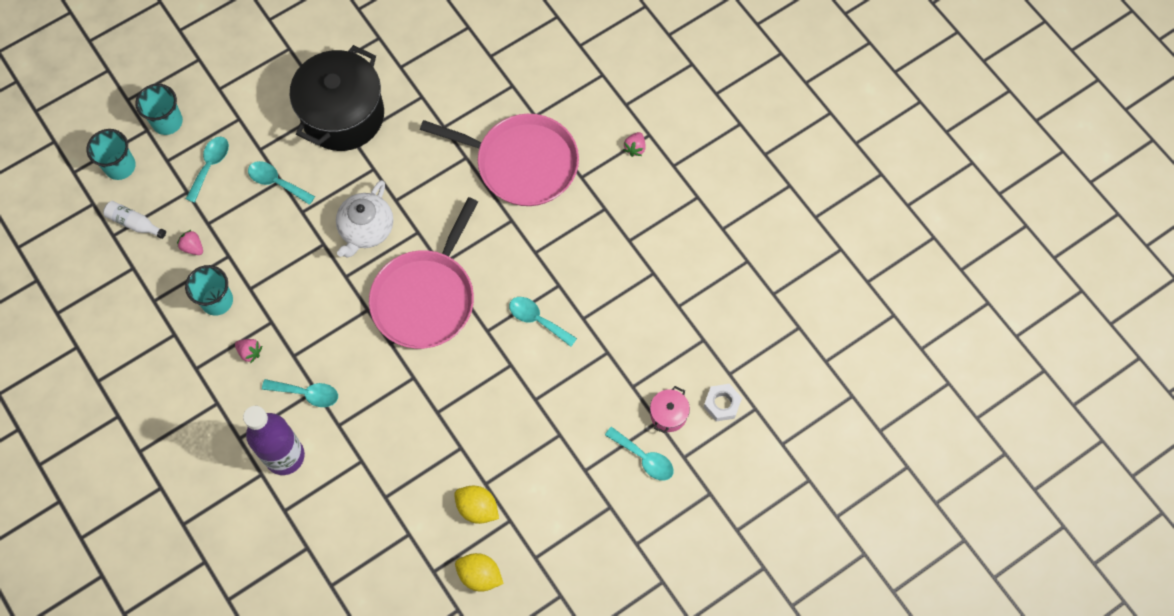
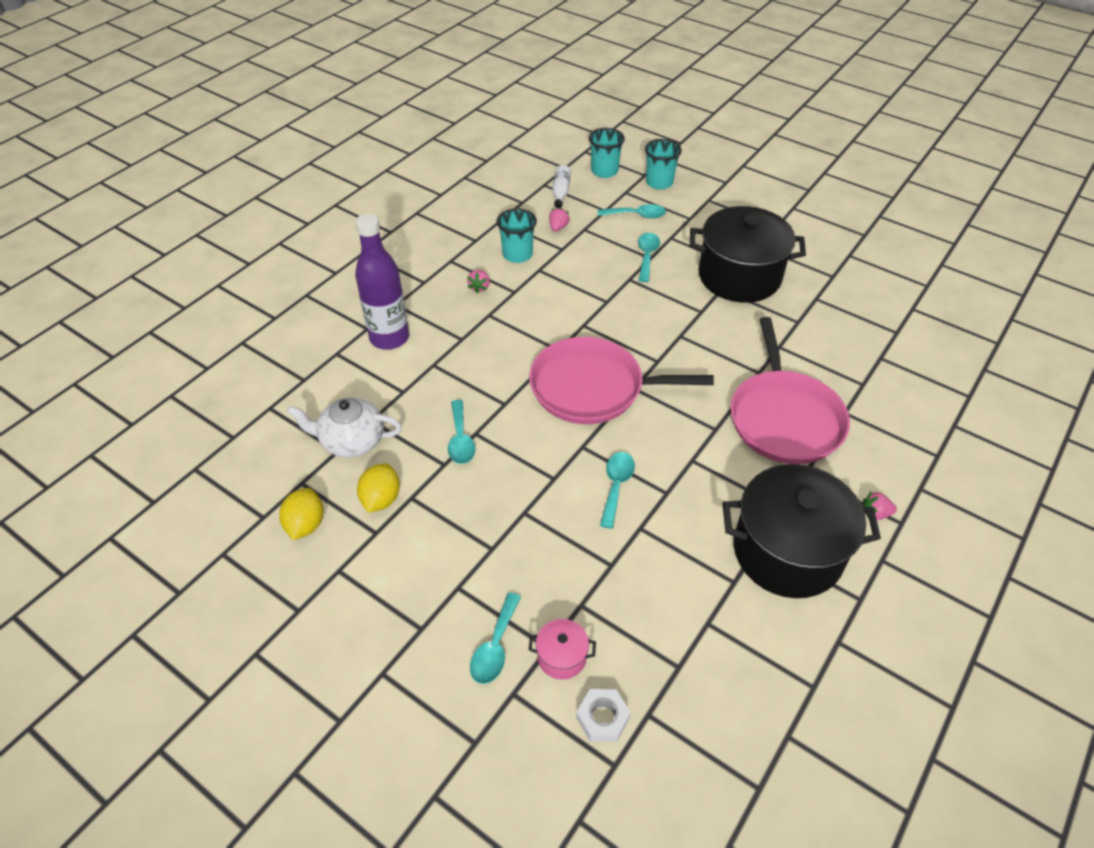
camera: 70 degrees right, 20 degrees down
(307, 394) = (455, 334): turquoise spoon -> turquoise spoon (460, 440)
(366, 229) = (638, 324): white teapot -> white teapot (351, 441)
(643, 225) = (787, 552): none -> black pot

